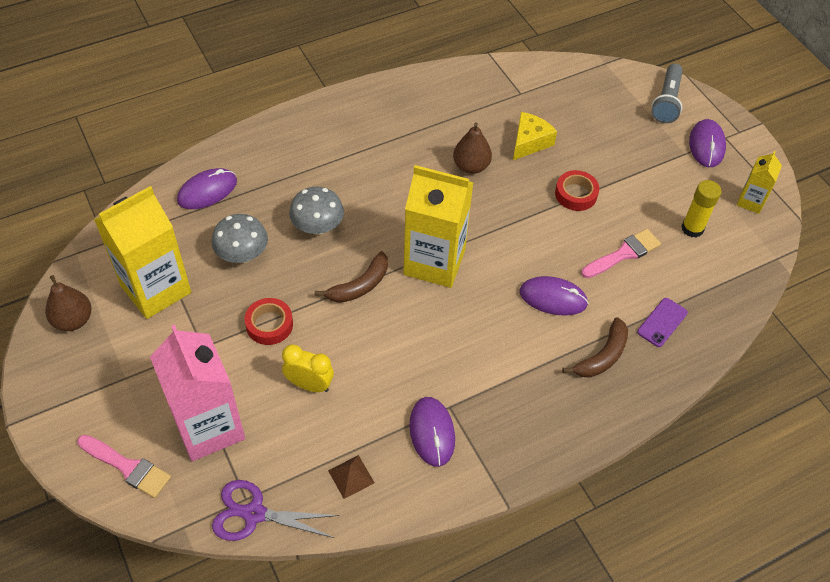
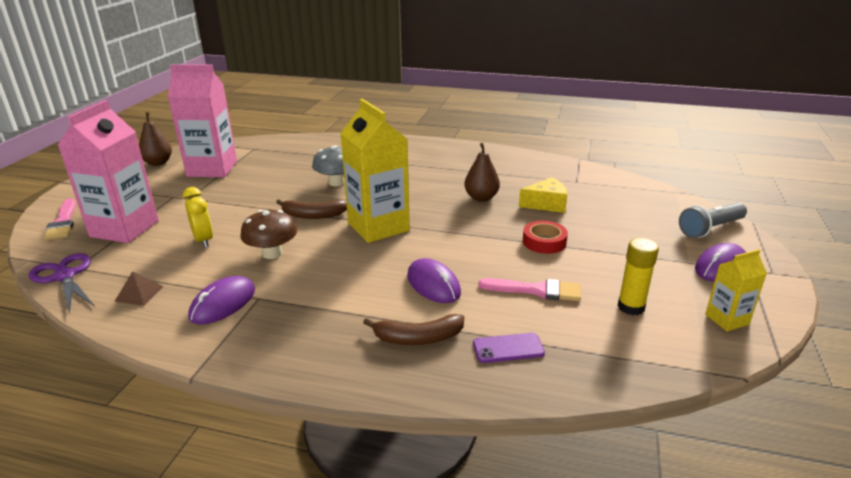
camera: 45 degrees right, 25 degrees down
(156, 289) = (212, 169): yellow carton -> pink carton
(207, 191) = (305, 148): purple mouse -> none
(242, 254) = (276, 175): grey mushroom -> none
(269, 324) = (235, 206): red tape -> none
(392, 355) = (272, 253): none -> brown mushroom

